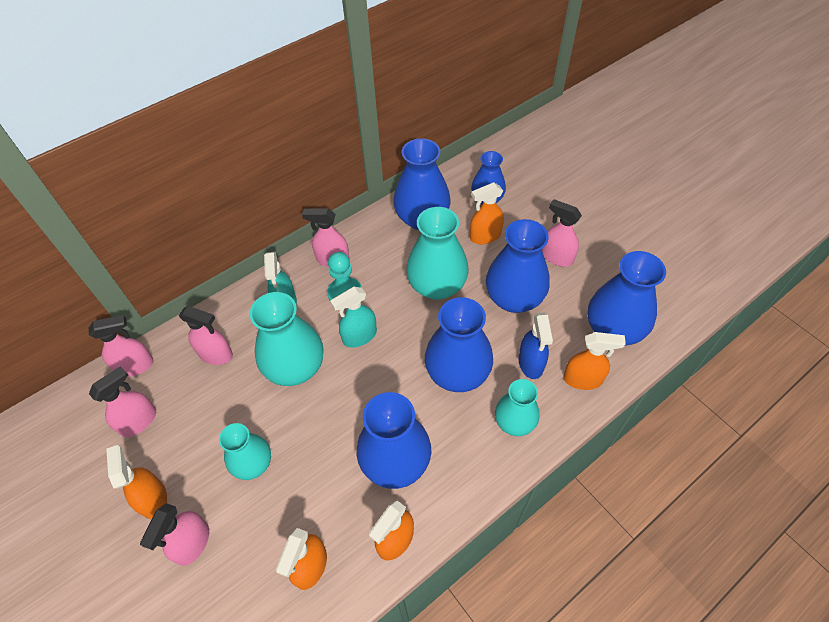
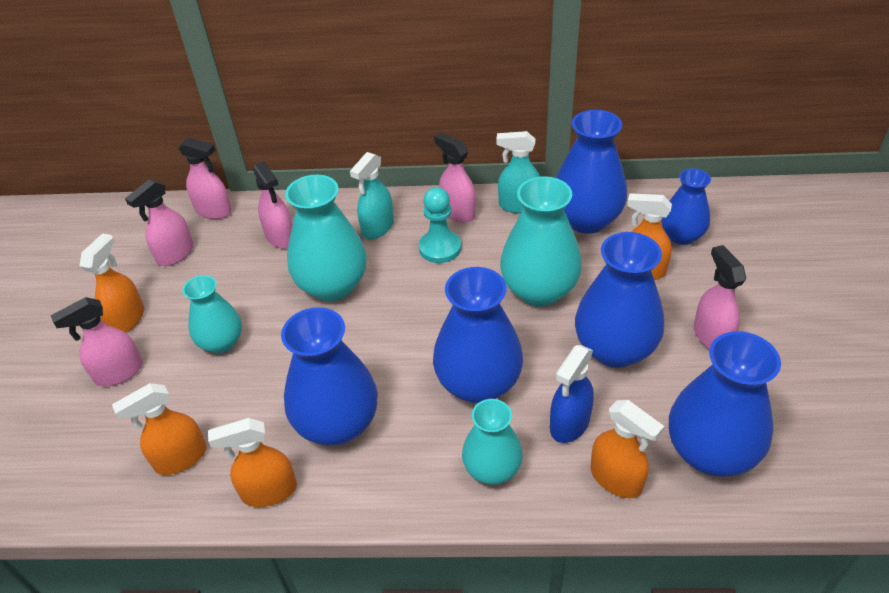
camera: 40 degrees right, 10 degrees down
(139, 421) = (175, 254): pink spray bottle -> pink spray bottle turned 135 degrees clockwise
(359, 336) = (415, 293): turquoise spray bottle -> turquoise spray bottle (518, 205)

